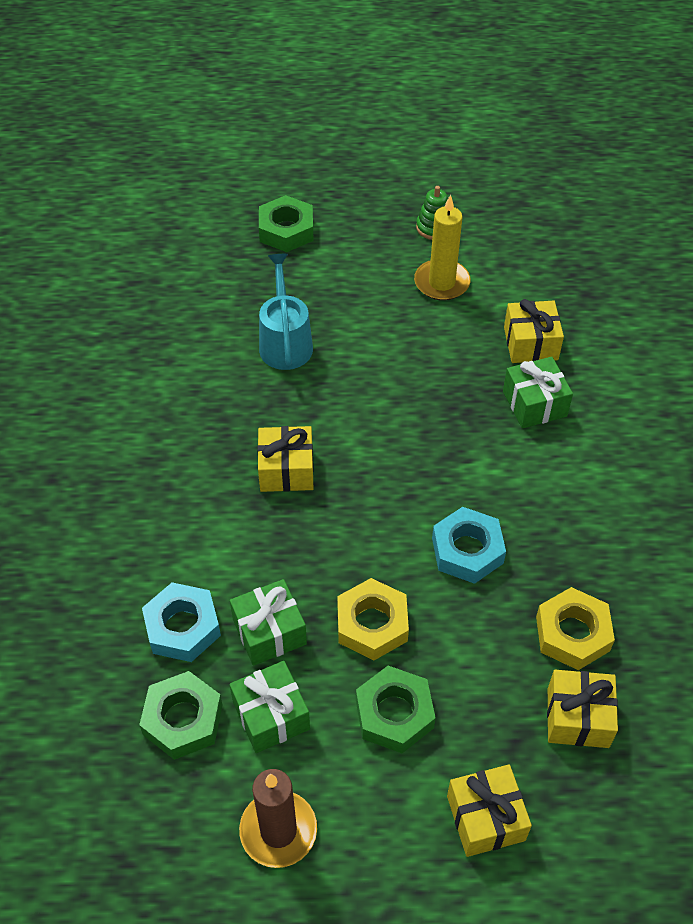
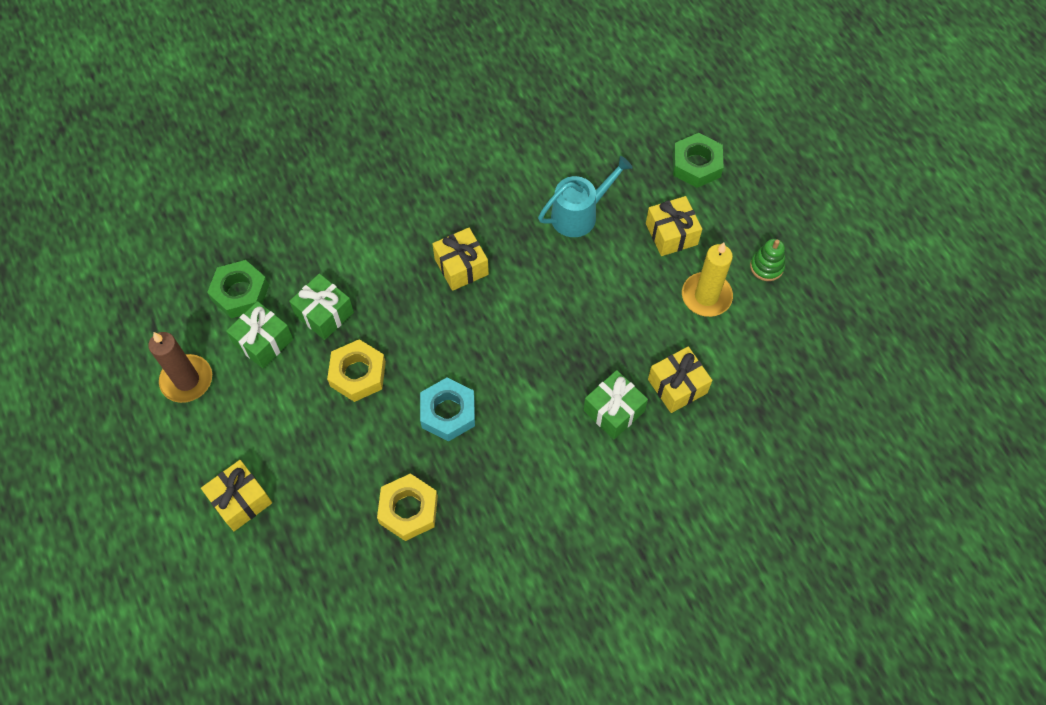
camera: 65 degrees right, 10 degrees up
(183, 627) = (306, 262): turquoise nut -> none
(394, 714) = (294, 415): green nut -> none
(578, 717) = (340, 535): yellow gift -> yellow gift (671, 234)

